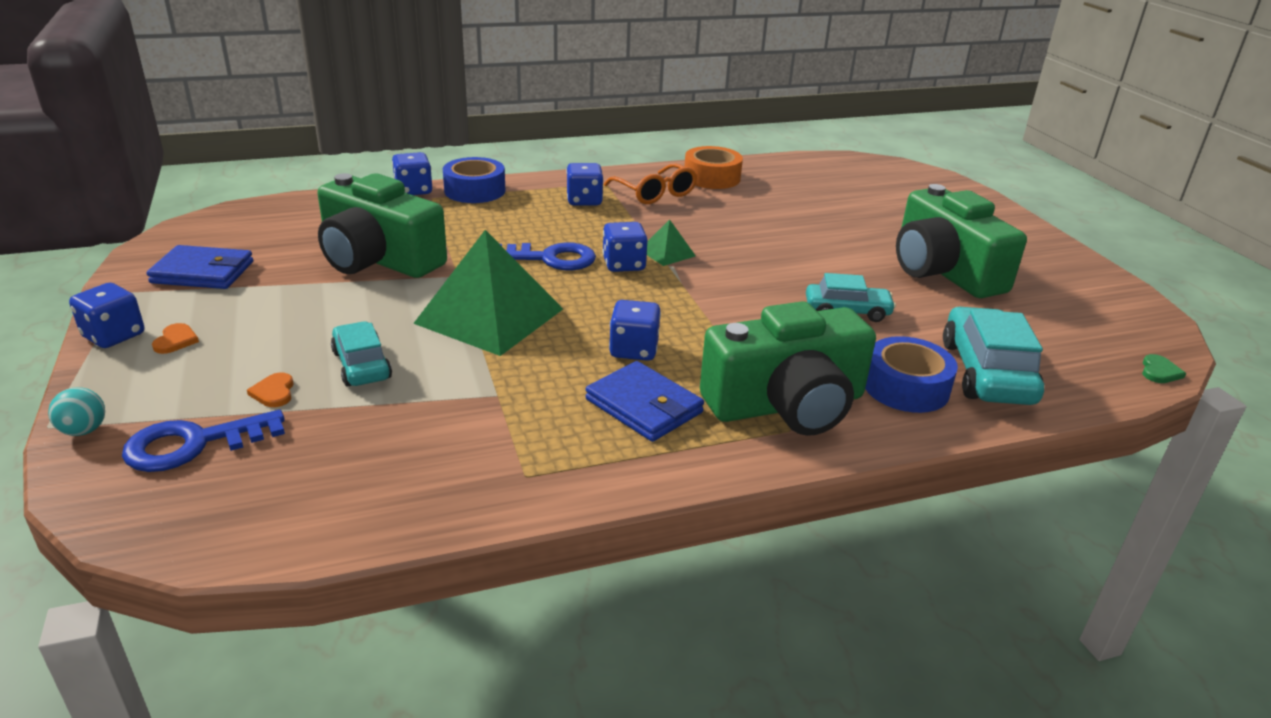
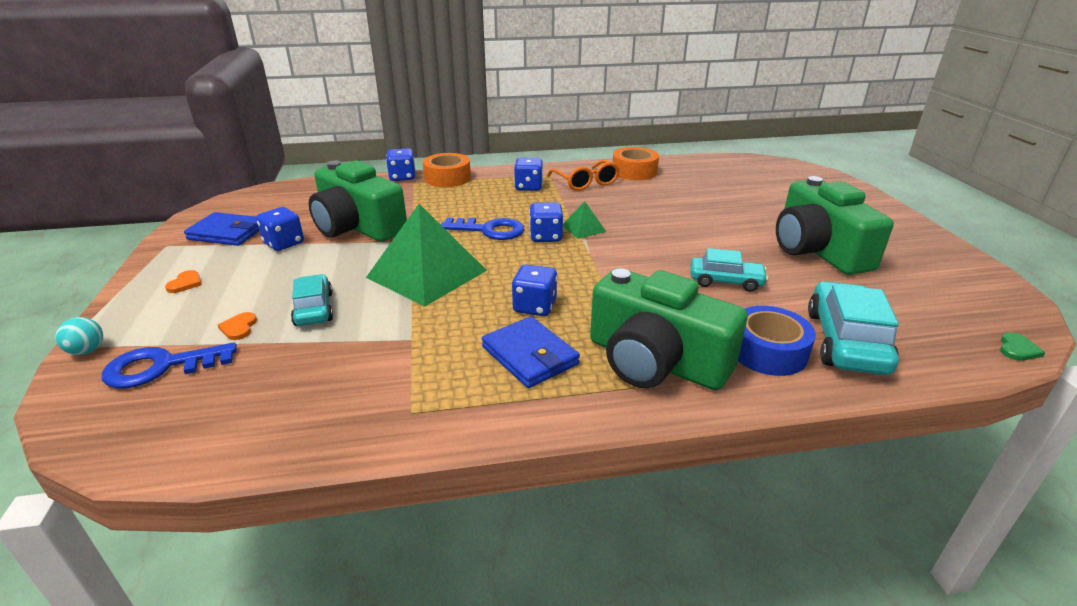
camera: 10 degrees right, 0 degrees up
(114, 335) = (144, 278): blue dice -> blue dice (284, 243)
(475, 191) = (447, 178): blue tape -> orange tape
(786, 404) = (655, 361): green camera -> green camera turned 45 degrees clockwise

